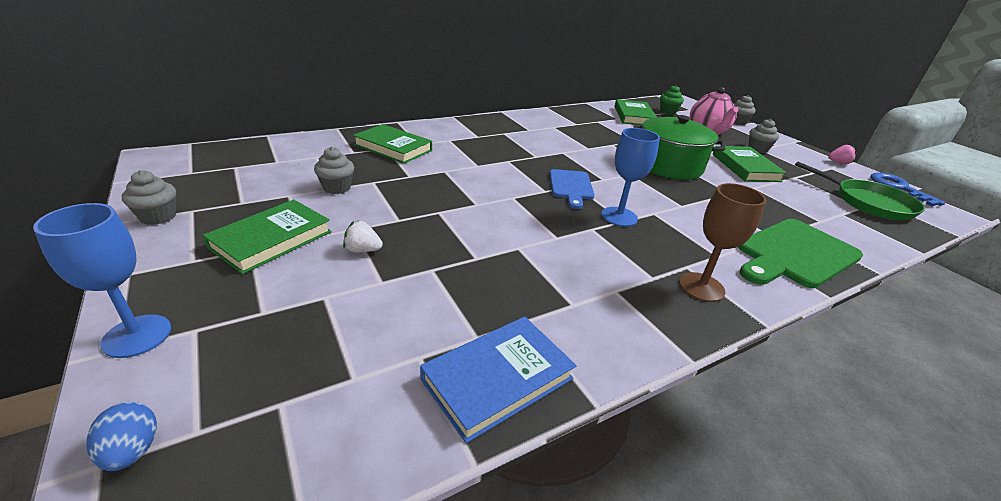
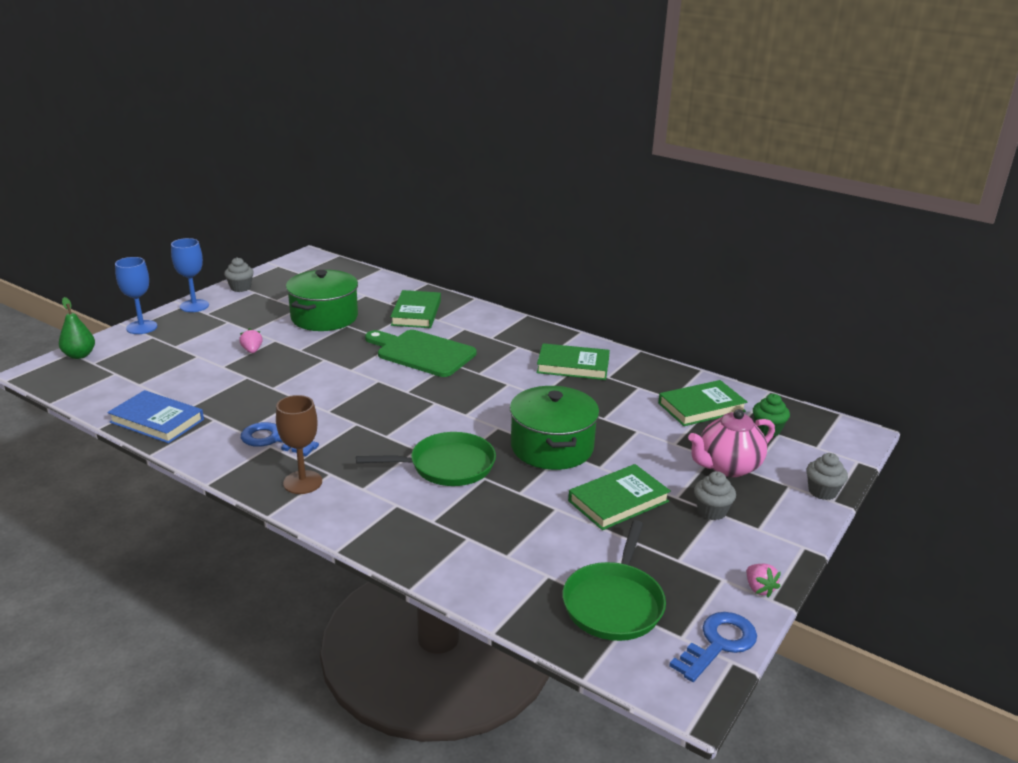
camera: 65 degrees right, 5 degrees down
(132, 451) = (79, 355): blue egg -> green pear
(271, 239) = (242, 323): green book -> green book (573, 366)
(337, 188) = (324, 317): grey cupcake -> green pot
(363, 250) = (252, 350): white strawberry -> pink strawberry
(571, 186) = (429, 401): blue cutting board -> none
(604, 285) = (274, 440): none -> blue key
(619, 217) = (391, 432): blue goblet -> blue goblet (194, 306)
(686, 208) = (447, 466): none -> green pan
(795, 254) = (404, 533): green cutting board -> green cutting board (422, 353)

